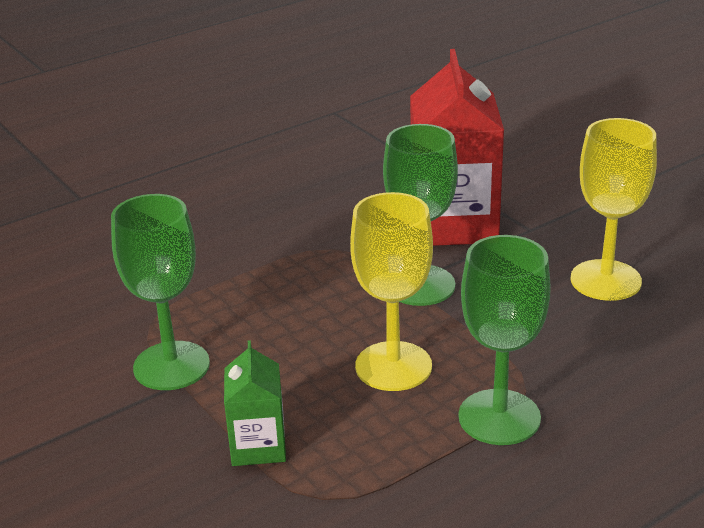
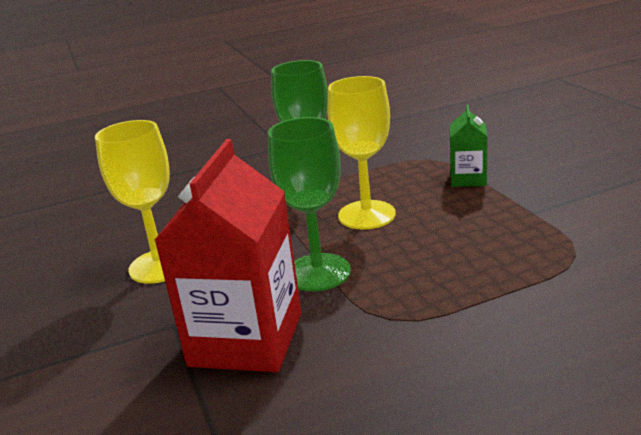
camera: 165 degrees left, 5 degrees down
(171, 366) = (542, 222): green goblet -> none

